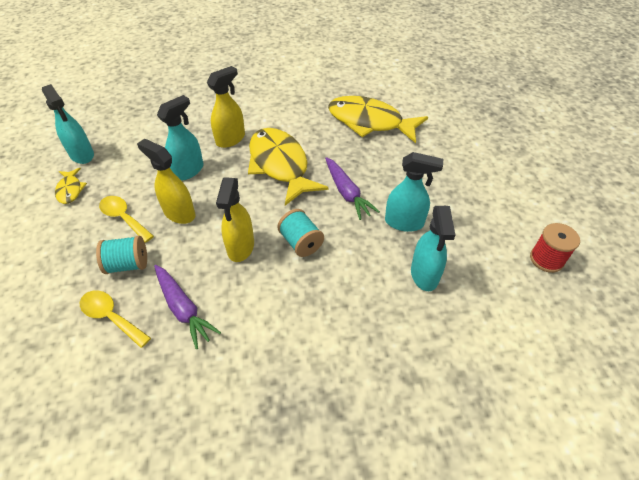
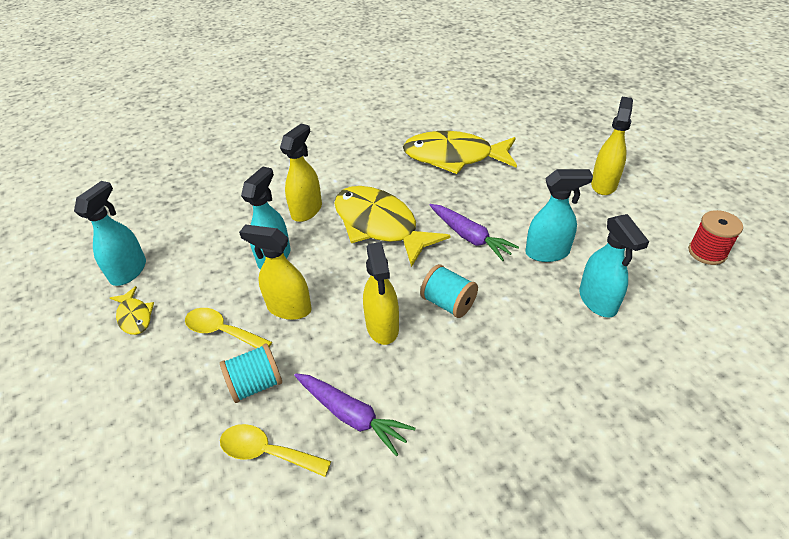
camera: 15 degrees left, 5 degrees down
(82, 155) = (129, 271): turquoise spray bottle -> turquoise spray bottle turned 105 degrees counterclockwise
(486, 176) = (604, 184): none -> yellow spray bottle

